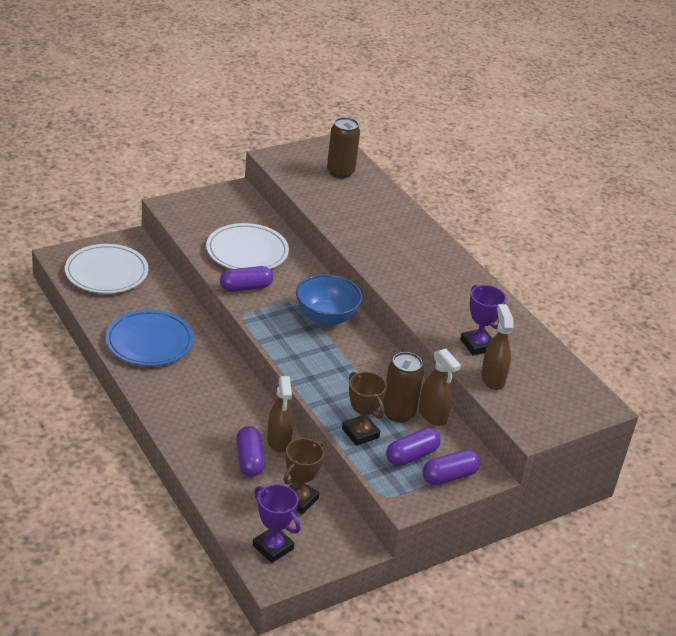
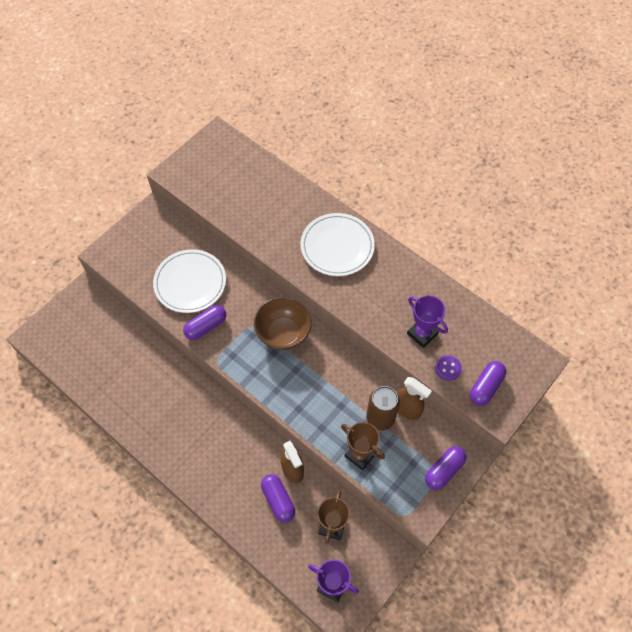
camera: 15 degrees left, 25 degrees up
(106, 273) = (79, 339): white plate -> white plate (337, 246)
(149, 342) = (148, 404): blue plate -> none
(326, 317) = (283, 333): blue bowl -> brown bowl
(340, 172) = (235, 169): brown can -> none
(411, 456) = (408, 461): purple capsule -> purple capsule (486, 387)
(492, 379) = (448, 368): brown spray bottle -> purple button

